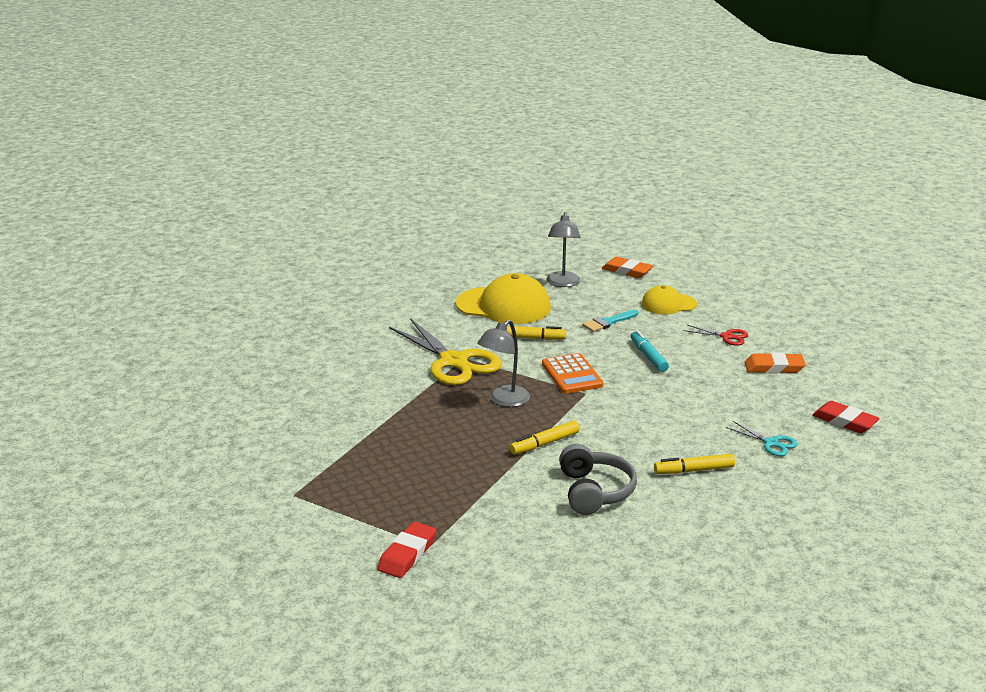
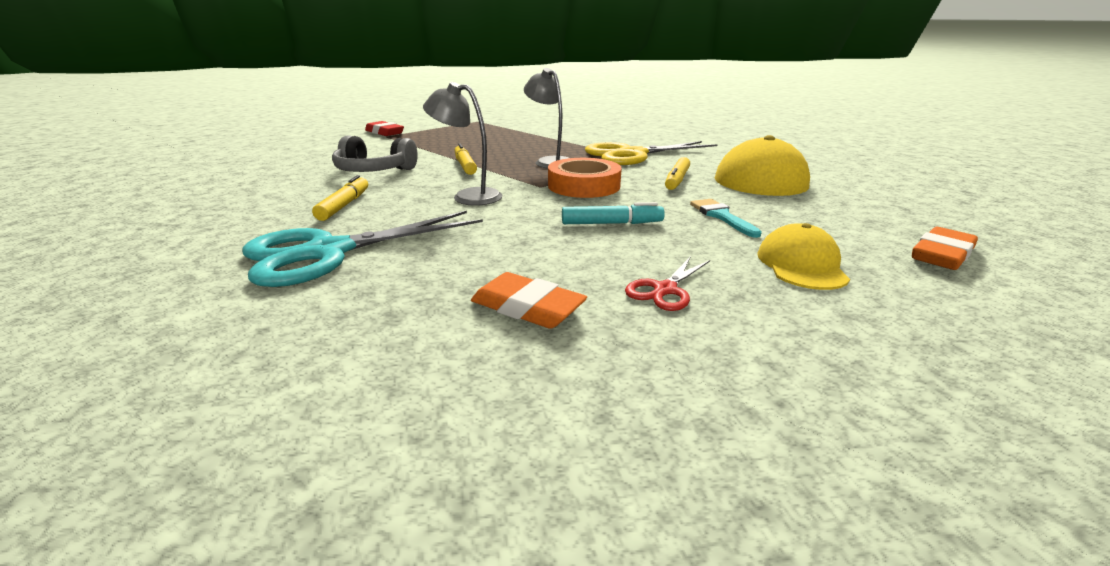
camera: 105 degrees right, 0 degrees up
(563, 283) = (851, 208): grey lamp -> grey lamp (468, 196)
(572, 375) = (584, 186): orange calculator -> orange tape
(771, 443) = (329, 252): turquoise scissors -> turquoise scissors, size x2.19
(774, 367) = (527, 307): orange eraser -> orange eraser turned 75 degrees counterclockwise
(844, 421) = (292, 327): red eraser -> none

